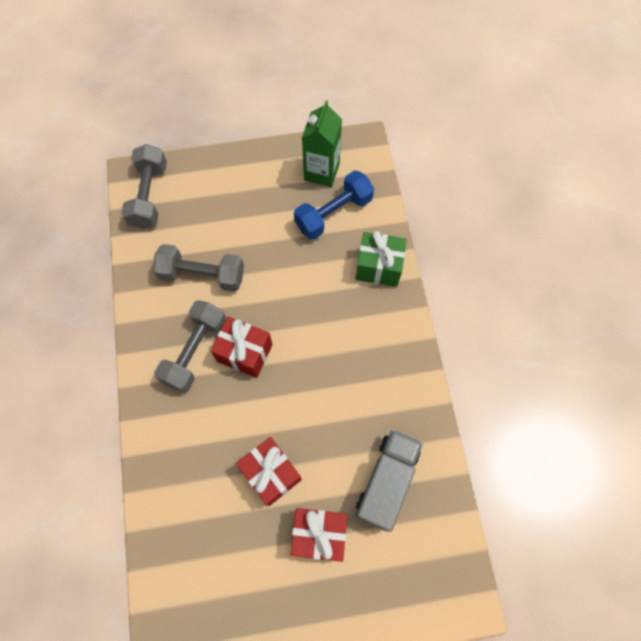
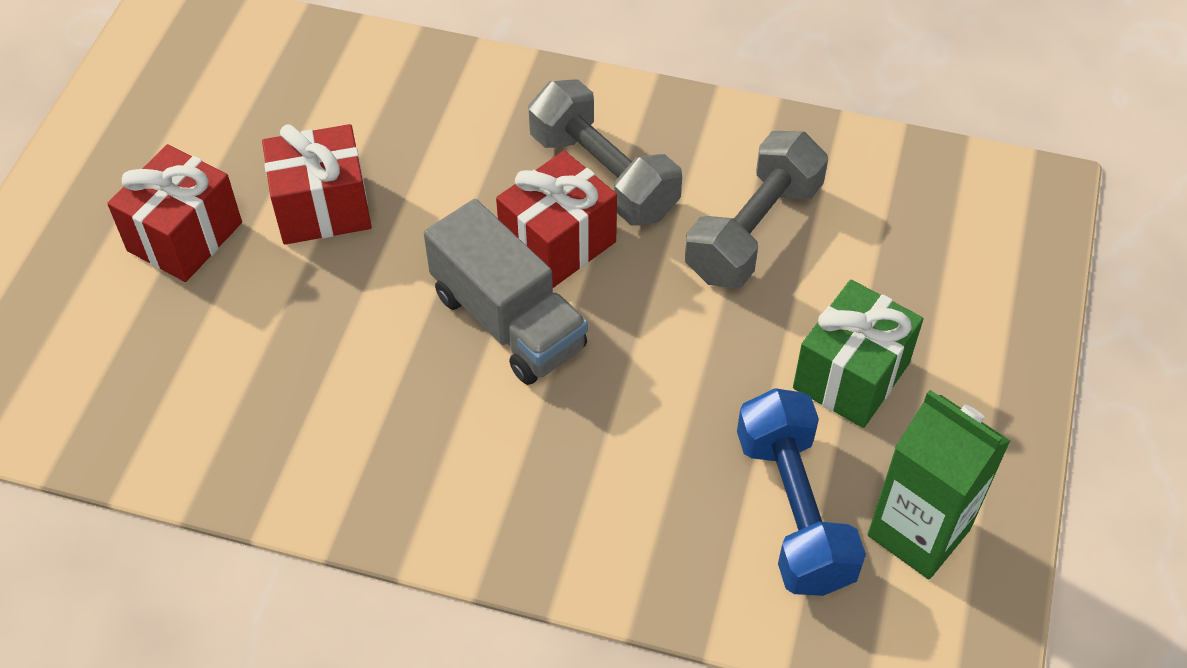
camera: 115 degrees right, 15 degrees down
(149, 195) = (978, 202): grey dumbbell -> none
(378, 267) = (616, 542): green gift -> green gift (851, 375)
(386, 481) = (191, 364): grey truck -> grey truck (508, 320)

